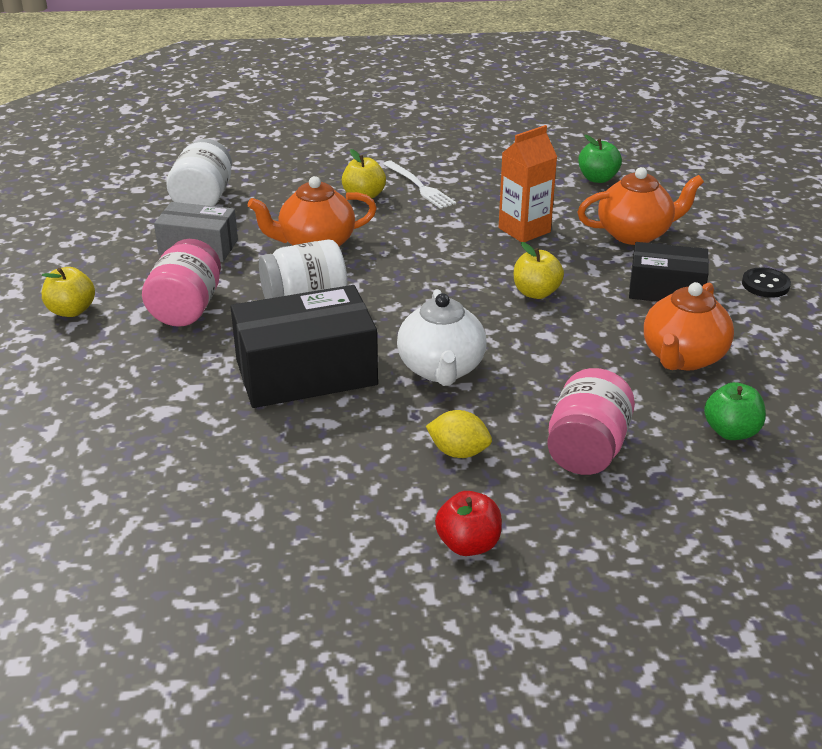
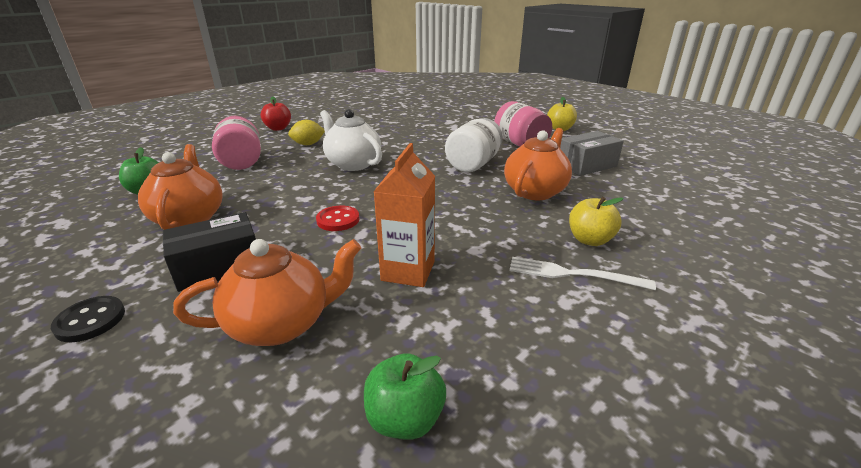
camera: 140 degrees right, 5 degrees down
(203, 199) = (665, 188): white jar -> none
(306, 372) = (417, 144): black box -> none
(536, 293) = (338, 220): yellow apple -> red button
(635, 234) = (282, 324): orange teapot -> orange teapot turned 150 degrees counterclockwise

